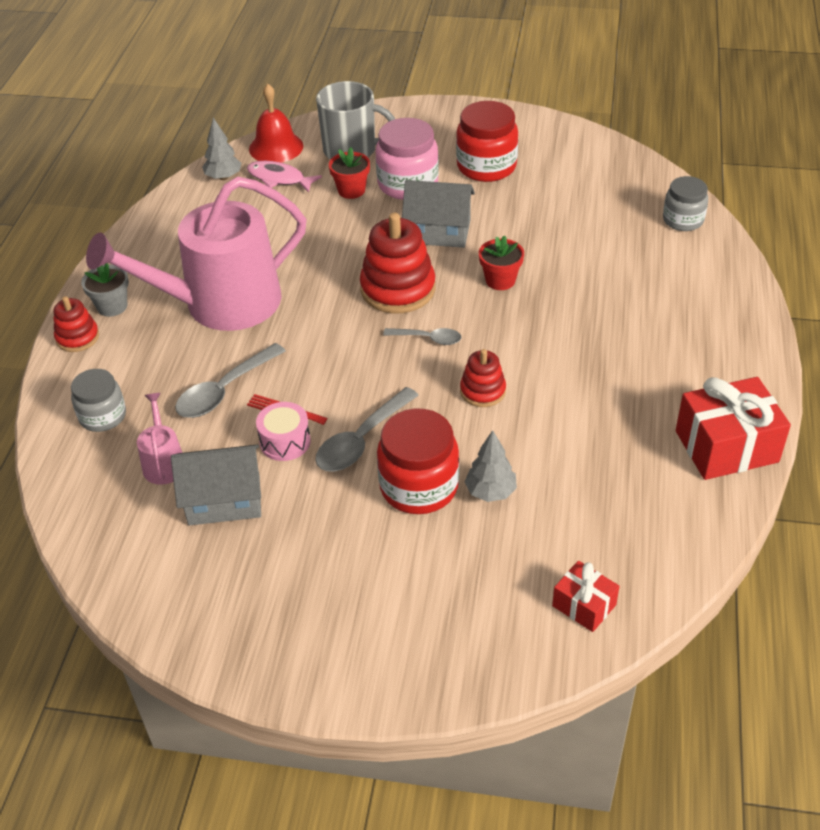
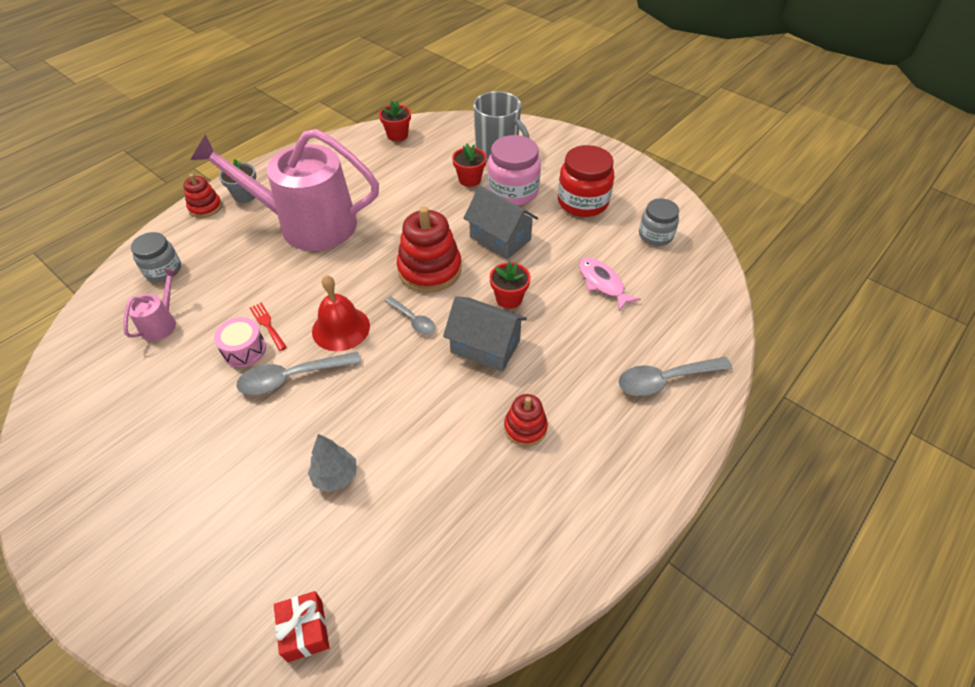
camera: 30 degrees right, 5 degrees up
(223, 177) = (397, 135): grey tree -> red flower pot
(224, 390) = (247, 290): grey spoon -> grey spoon (665, 380)
(224, 500) = (165, 374): grey house -> grey house (485, 346)
(276, 147) = (450, 127): red bell -> red bell (341, 328)
(279, 179) = (431, 151): pink fish -> pink fish (602, 283)
(419, 486) = (292, 440): red jar -> none
(482, 391) = (411, 385): red stacking toy -> red stacking toy (525, 428)
(683, 220) = (703, 317): grey jar -> grey jar (655, 235)
(726, 446) = (557, 552): red gift -> none

